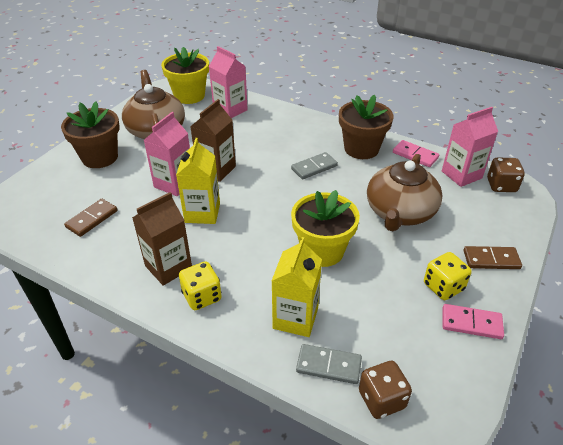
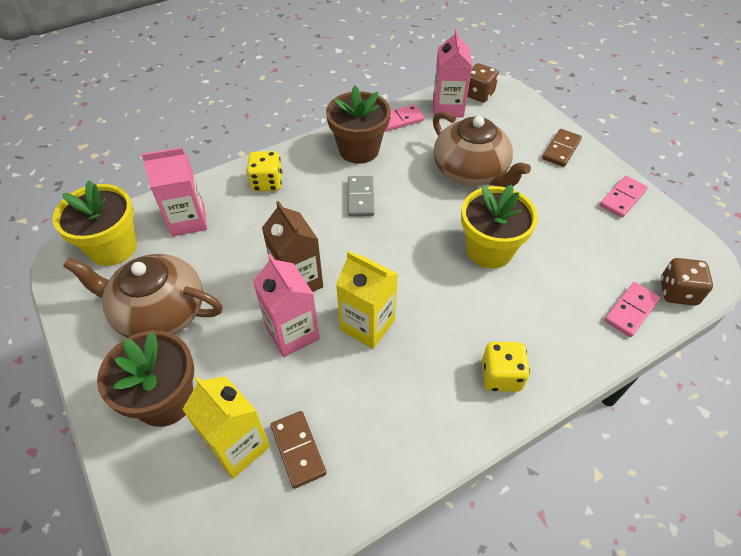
camera: 60 degrees left, 10 degrees up
(168, 267) = (439, 392): brown carton -> none
(295, 318) = (566, 310): yellow carton -> yellow carton (238, 446)
(328, 365) = (630, 311): grey domino -> pink domino
(443, 287) = (576, 193): yellow dice -> yellow dice (267, 183)

